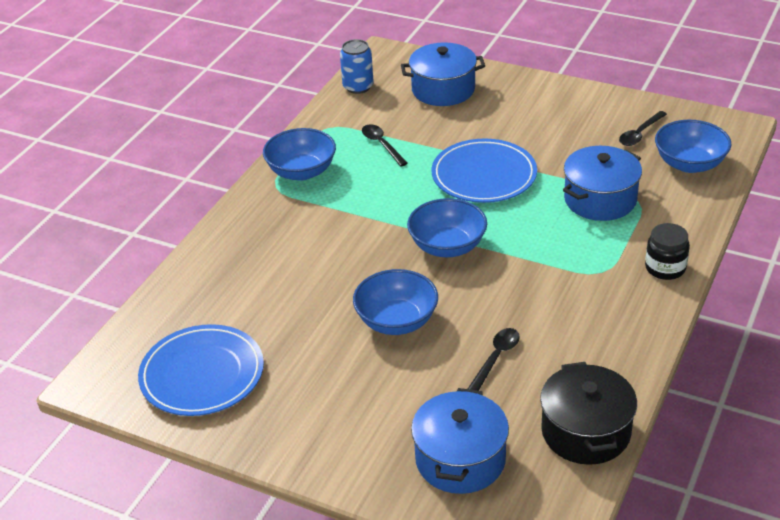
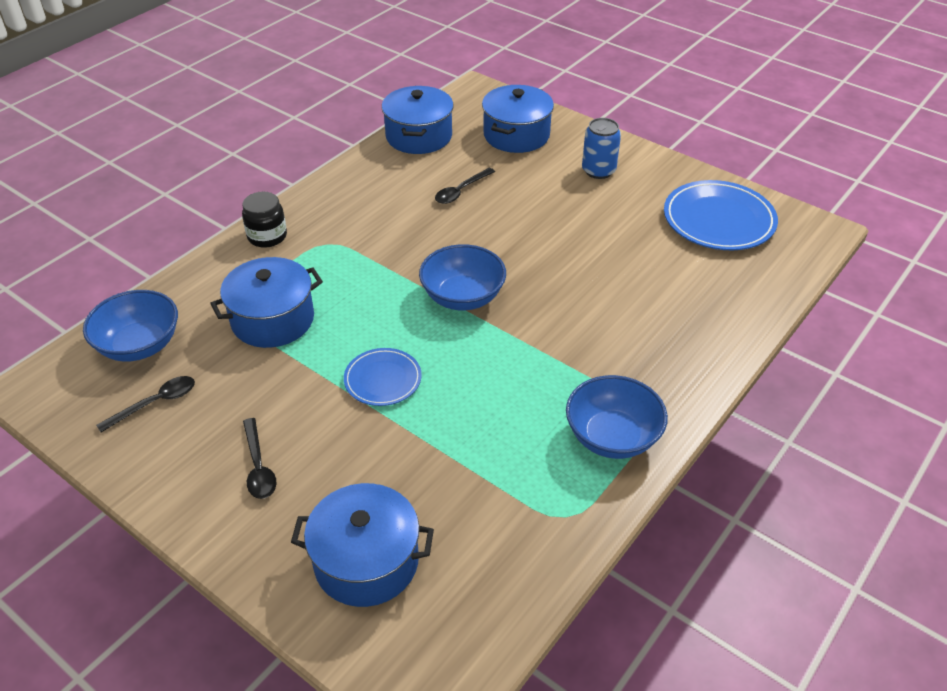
camera: 170 degrees left, 5 degrees up
(358, 87) = (501, 606): blue can -> blue can (598, 171)
(381, 145) = (495, 461): black spoon -> black spoon (258, 466)
(397, 321) = (536, 234): blue bowl -> none
(484, 175) = (383, 380): blue plate -> blue plate, size x0.58
(585, 432) = (419, 136): black pot -> blue pot

